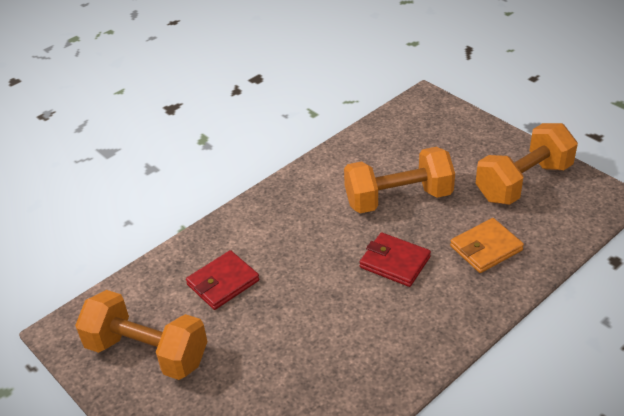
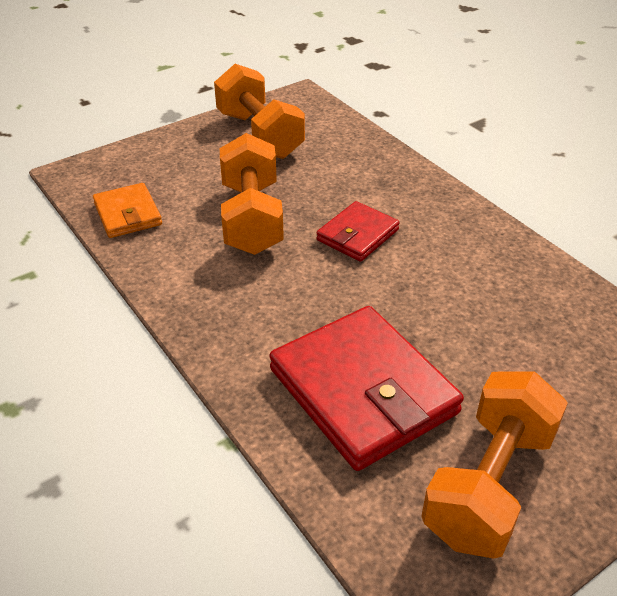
camera: 85 degrees left, 0 degrees up
(223, 282) = (363, 391): red wallet -> red wallet, size x1.86
(486, 248) = (351, 173): orange wallet -> orange wallet (128, 214)

